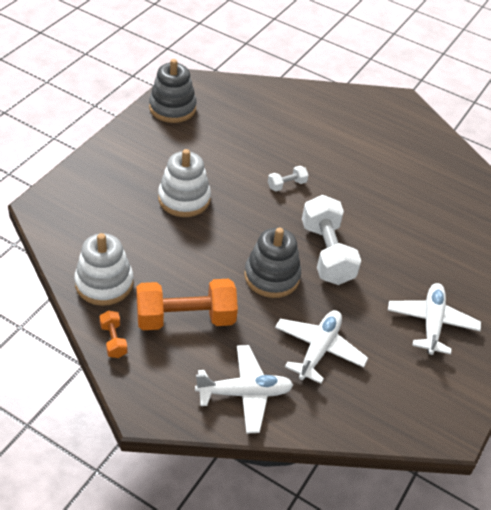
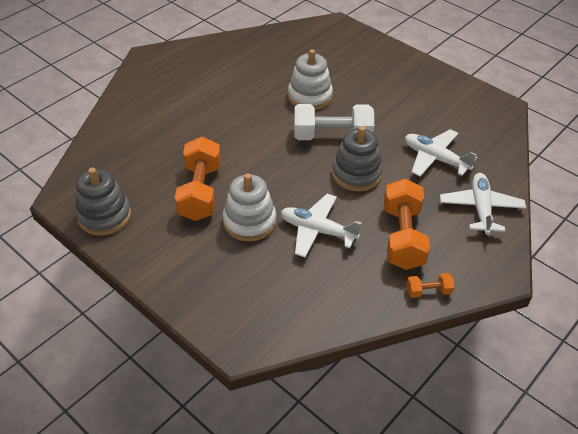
camera: 75 degrees left, 0 degrees up
(104, 283) = (358, 294): white stacking toy -> white stacking toy (310, 96)
(215, 162) = (200, 192): none -> orange dumbbell
(286, 185) = (243, 147): white dumbbell -> none
(431, 323) = (408, 94): white plane -> white plane (317, 230)

